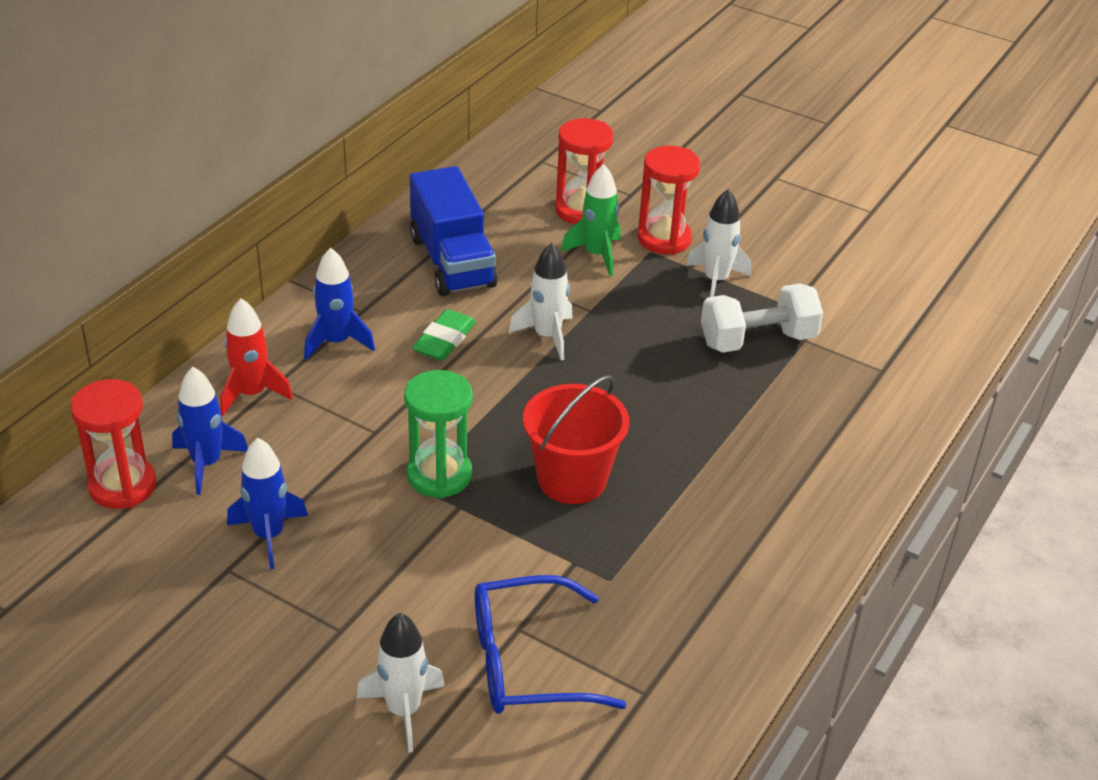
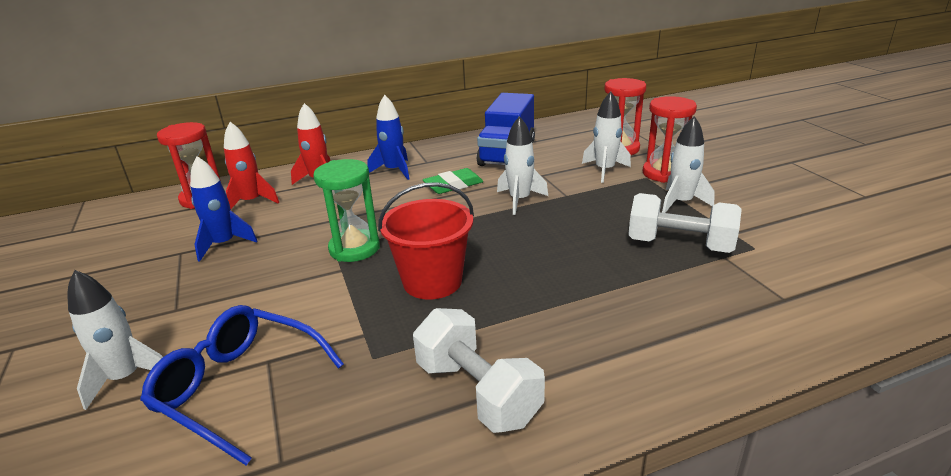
camera: 40 degrees right, 10 degrees down
(207, 464) = (251, 202): blue rocket -> red rocket
(597, 255) = (604, 170): green rocket -> white rocket
(729, 566) = (477, 392): none -> white dumbbell

